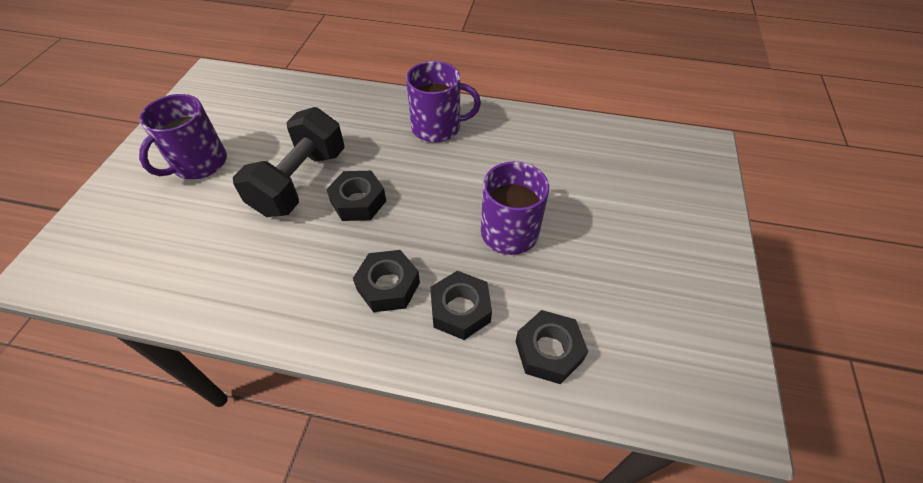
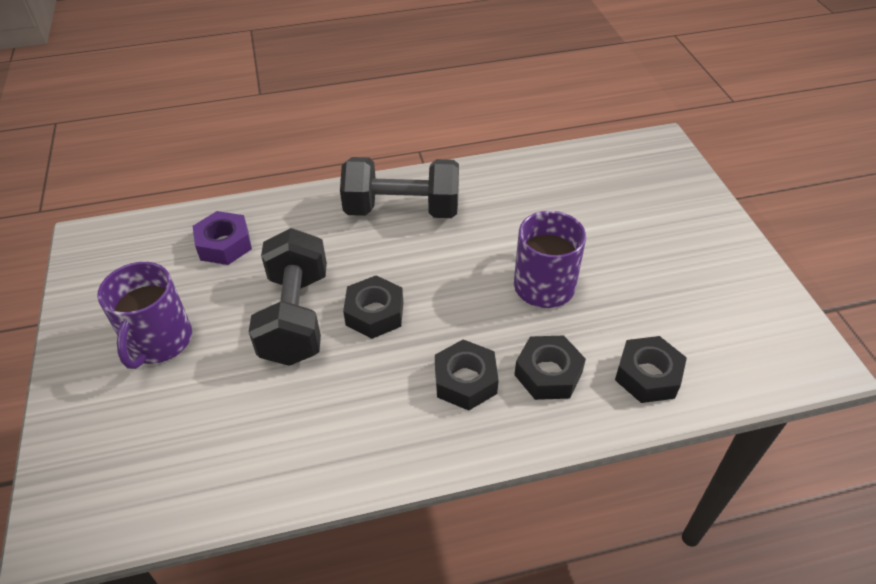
camera: 25 degrees left, 5 degrees down
(292, 110) = (224, 244): none -> purple nut
(437, 127) = (402, 210): purple mug -> black dumbbell

